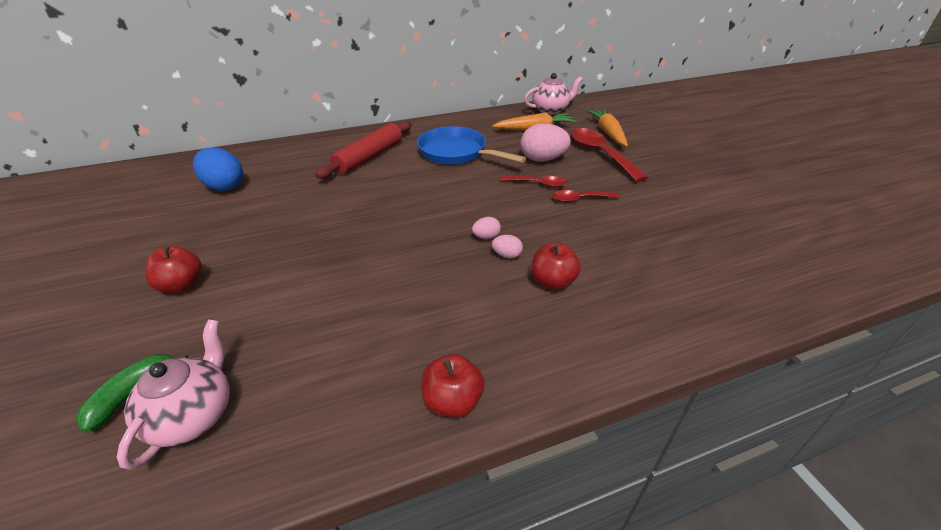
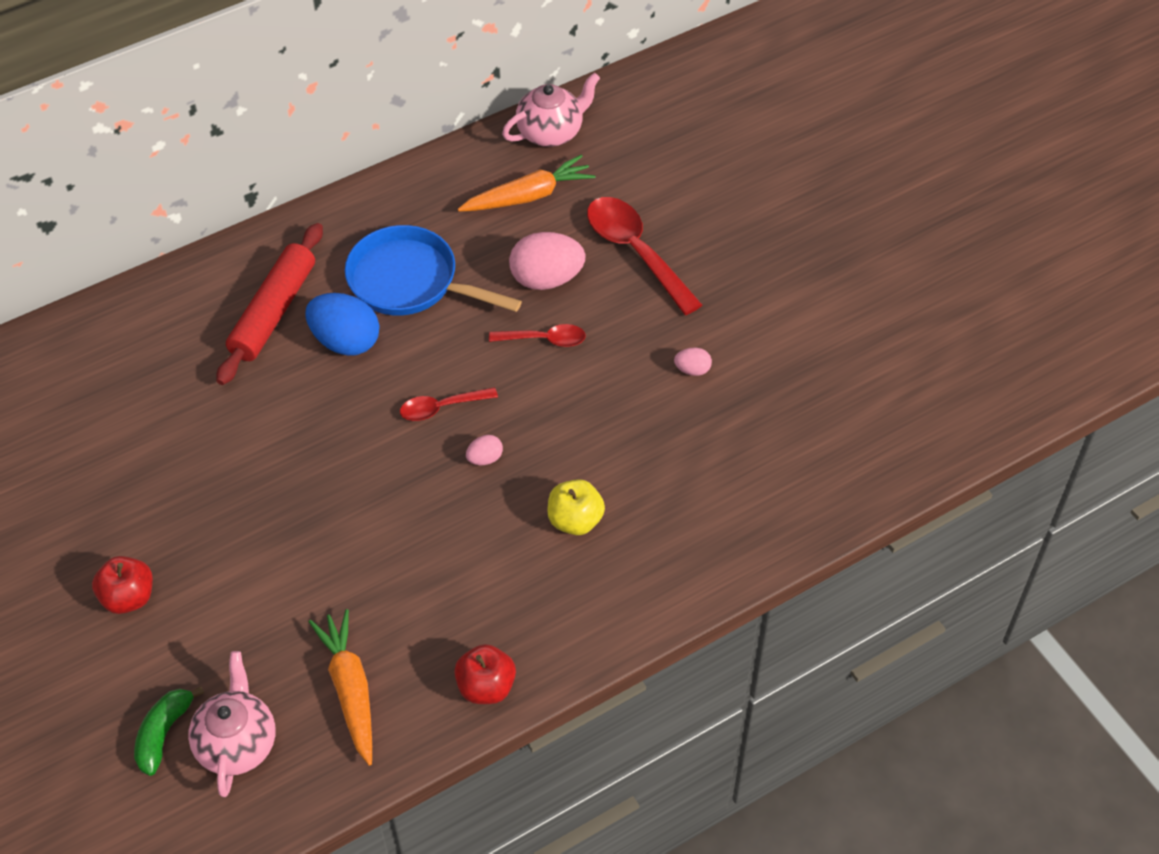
camera: 10 degrees left, 15 degrees up
(224, 186) = (79, 415): blue egg -> blue egg (346, 341)
(506, 255) = (515, 486): pink egg -> pink egg (692, 370)
(552, 282) = (575, 520): red apple -> yellow apple
(580, 199) = (606, 364): red spoon -> red spoon (441, 408)
(607, 133) = (648, 190): orange carrot -> orange carrot (350, 690)

